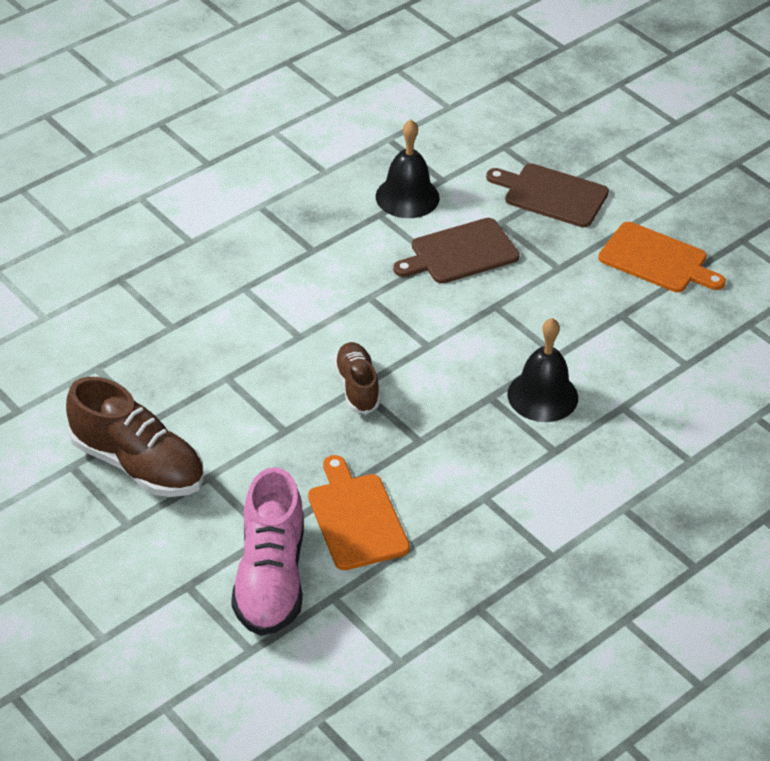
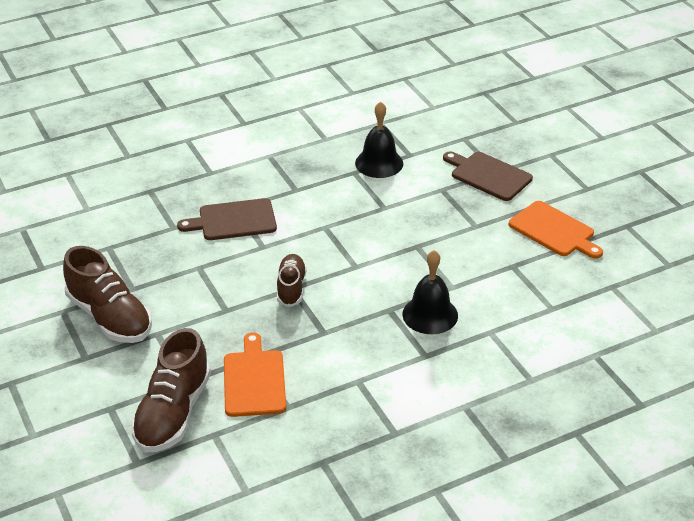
camera: 15 degrees right, 5 degrees down
(270, 578) = (173, 413): pink shoe -> brown shoe
(460, 253) = (404, 206): brown cutting board -> brown cutting board (233, 220)

